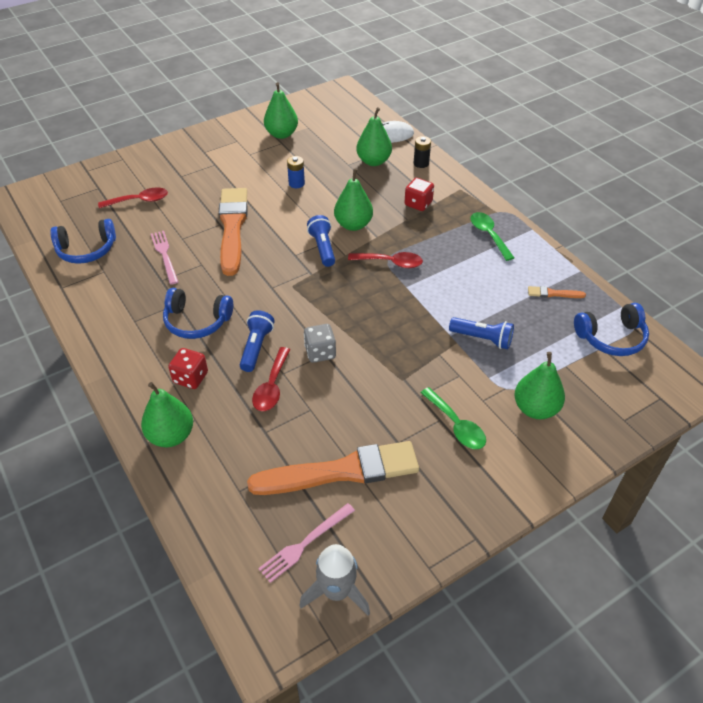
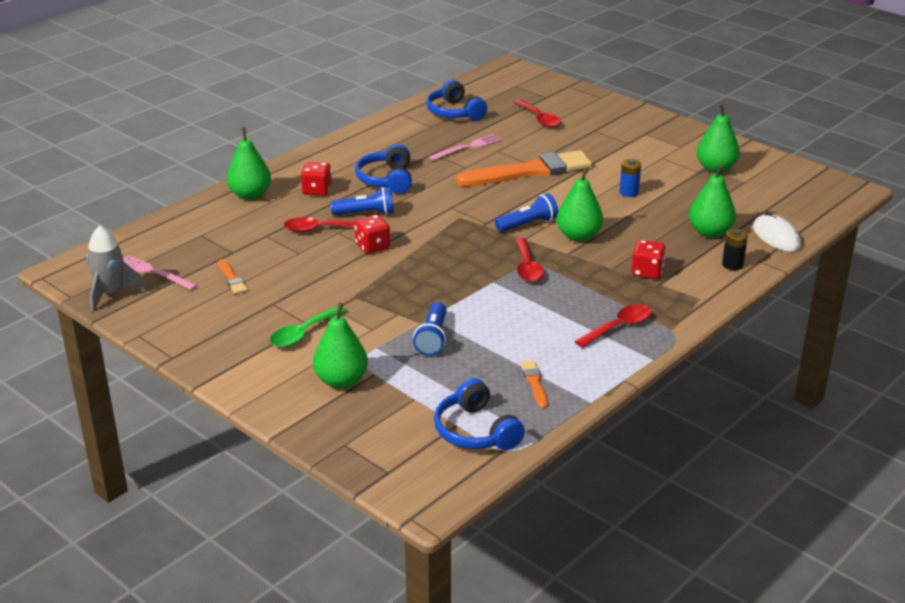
camera: 75 degrees right, 15 degrees down
(320, 352) = (372, 246): grey dice -> red dice
(341, 471) = (232, 278): orange brush -> orange brush, size x0.41
(488, 235) = (619, 327): green spoon -> red spoon

